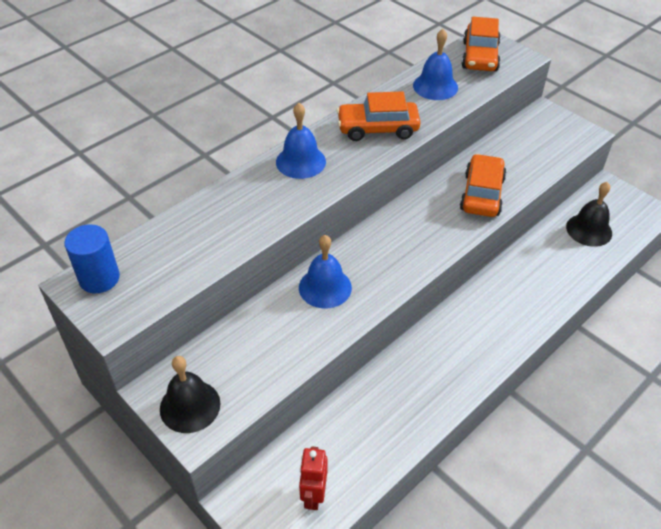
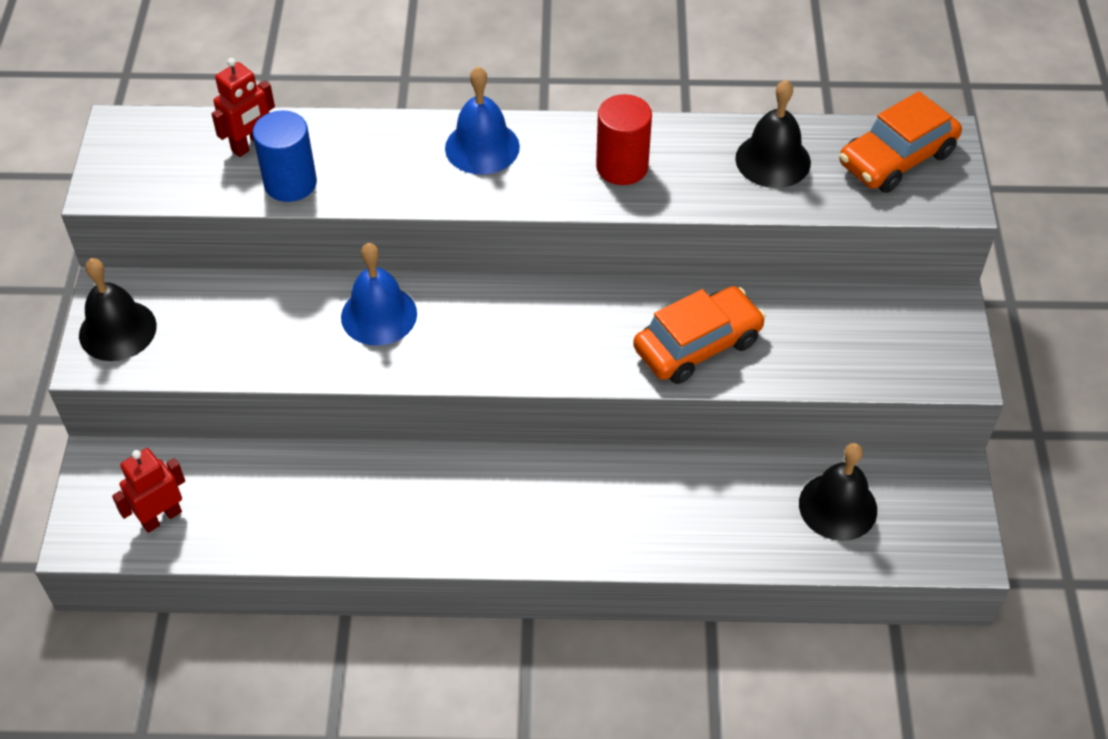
camera: 45 degrees right, 5 degrees up
(99, 278) = (143, 136): blue cylinder -> blue cylinder (290, 183)
(173, 240) = (250, 145): none -> red robot
(377, 128) = (622, 167): orange car -> red cylinder
(435, 86) = (773, 160): blue bell -> black bell

